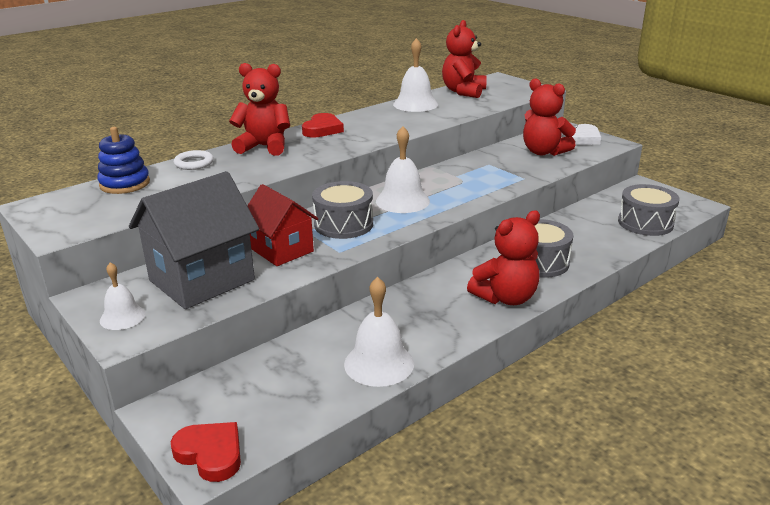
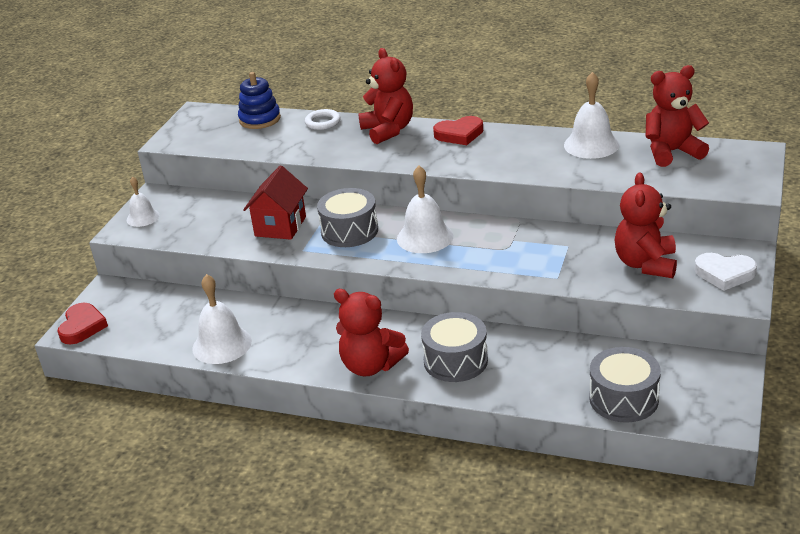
camera: 60 degrees right, 5 degrees up
(201, 280) = (209, 219): grey house -> none

